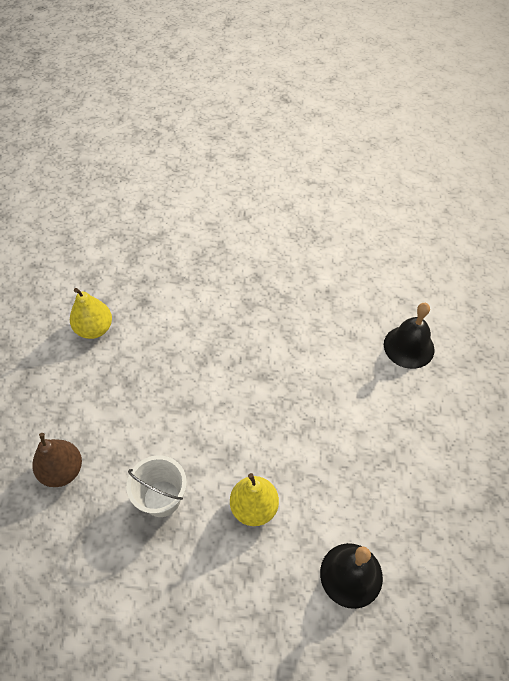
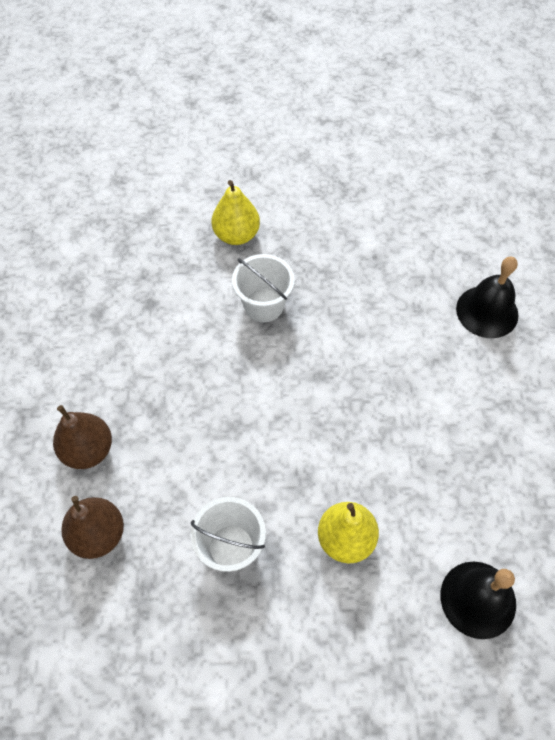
camera: 10 degrees left, 5 degrees up
(70, 405) = (88, 450): none -> brown pear
(94, 329) = (96, 347): yellow pear -> yellow pear (236, 235)
(230, 316) = (264, 305): none -> white bucket

